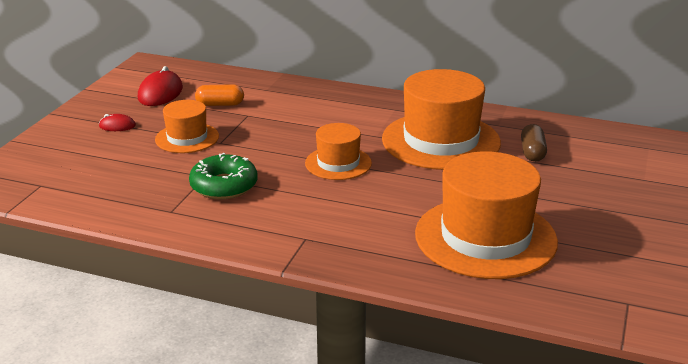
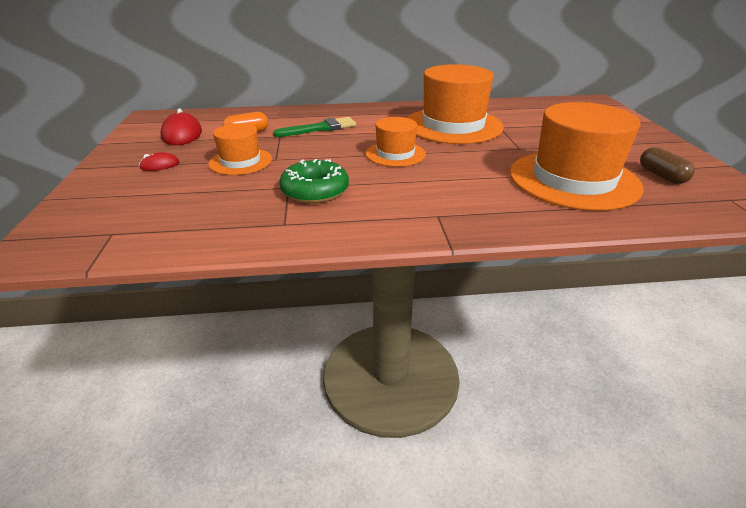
camera: 25 degrees left, 5 degrees up
(295, 114) = (320, 128): none -> green brush
(532, 152) = (523, 121): brown capsule -> brown capsule (661, 176)

